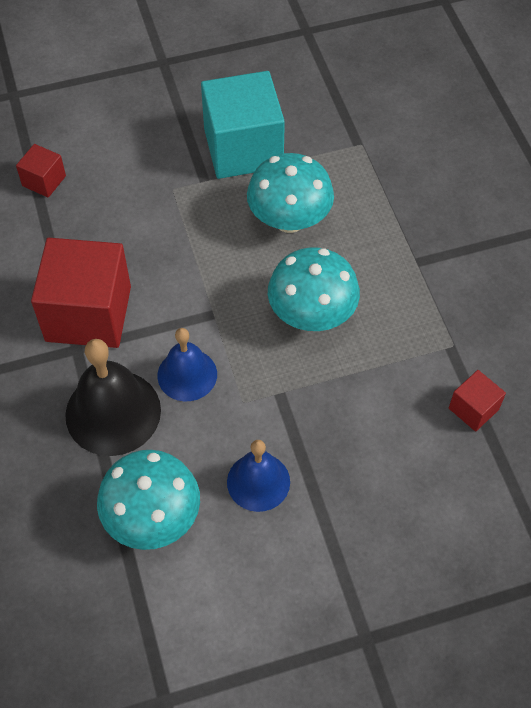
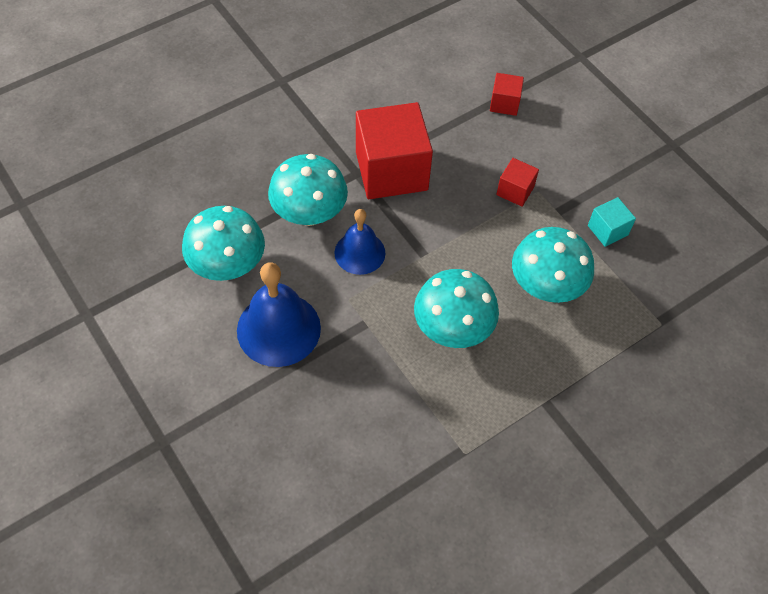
camera: 70 degrees right, 0 degrees up
(113, 412) = (309, 213): black bell -> turquoise mushroom
(243, 148) = (607, 230): turquoise cube -> turquoise cube, size x0.46
(258, 482) = (278, 329): blue bell -> blue bell, size x1.56
(473, 409) = (402, 484): red cube -> red cube (515, 191)

